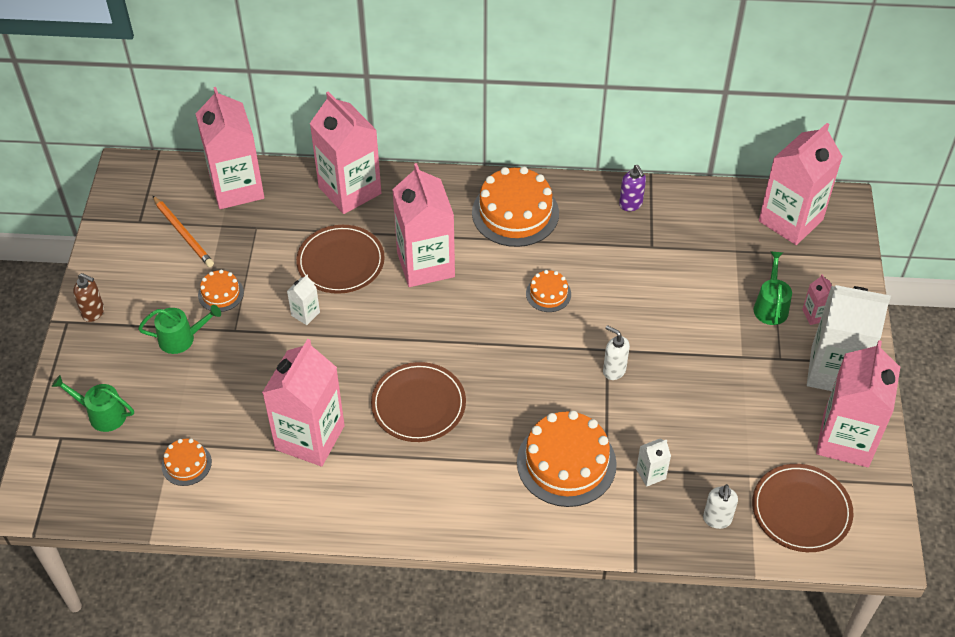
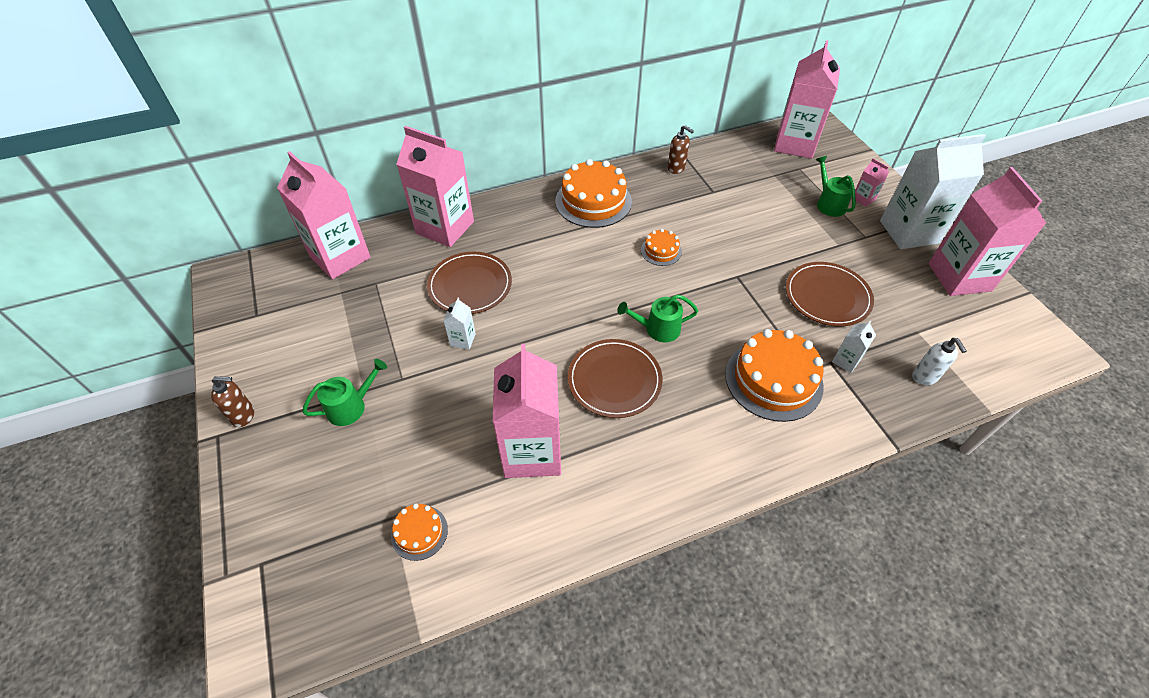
camera: 25 degrees left, 0 degrees up
(102, 414) = (299, 517): green watering can -> green watering can (658, 329)
(183, 233) = (306, 311): orange pencil -> none
(221, 294) = (370, 351): orange cake -> none
(425, 264) = (545, 262): pink carton -> none
(614, 370) = (754, 290): white soap dispenser -> none
(631, 204) = (676, 168): purple soap dispenser -> brown soap dispenser
(801, 510) = (976, 343): brown plate -> brown plate (827, 296)

